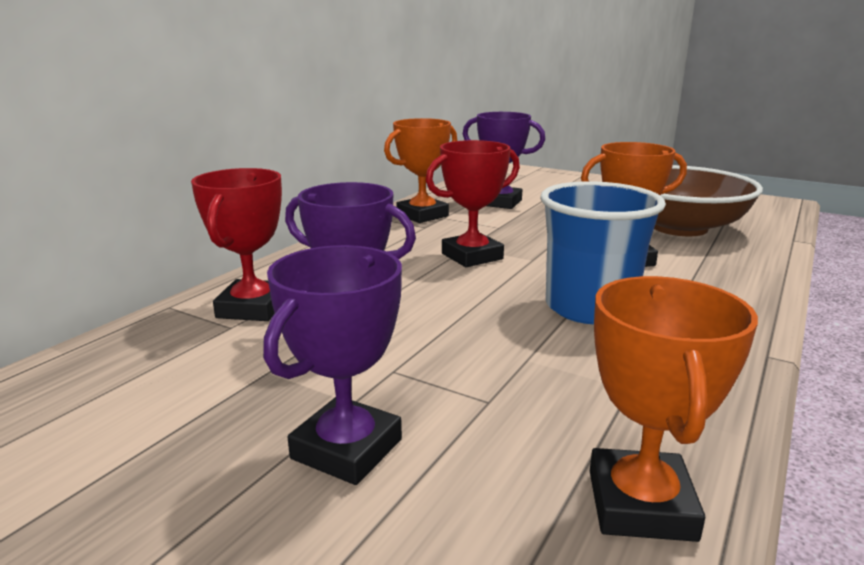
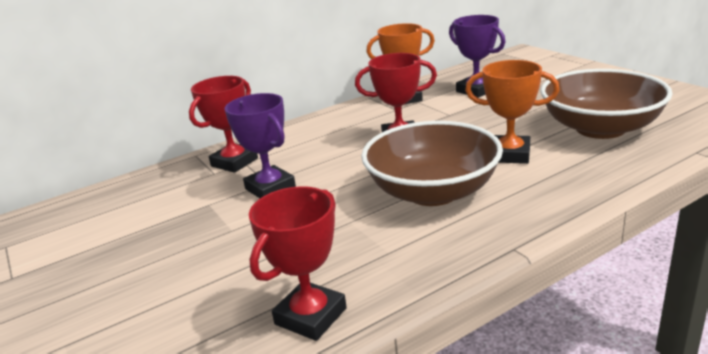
camera: 30 degrees right, 5 degrees up
(347, 449) = (205, 254): purple trophy -> none
(589, 308) = (432, 192): blue cup -> brown bowl
(640, 504) = (310, 316): orange trophy -> red trophy

